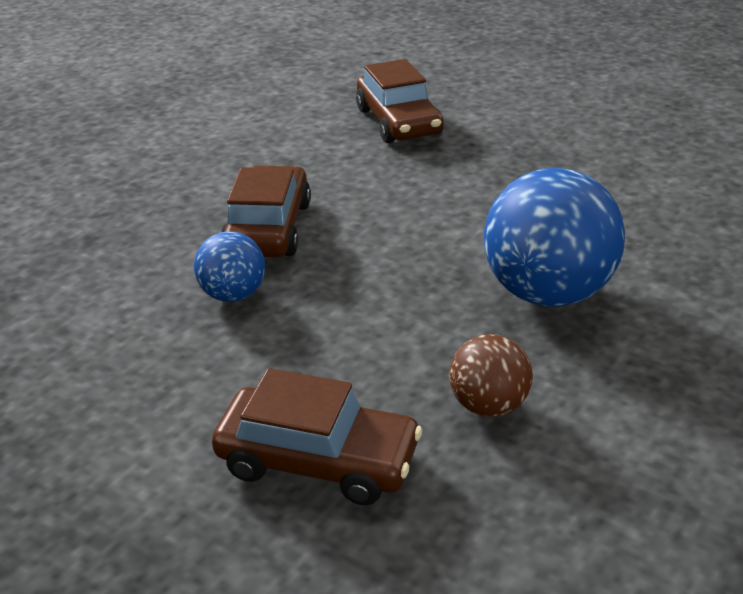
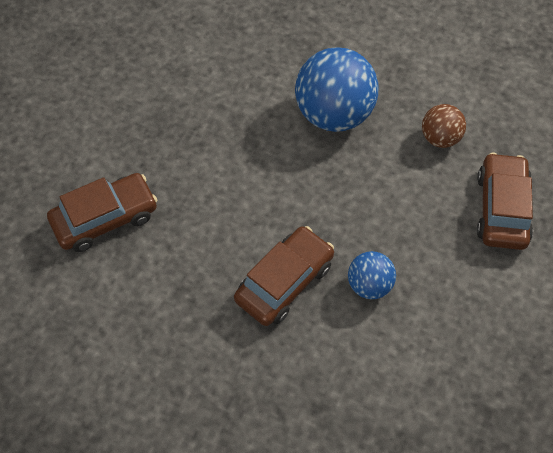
camera: 100 degrees left, 25 degrees up
(268, 228) = (284, 282): brown car -> brown car turned 135 degrees clockwise

